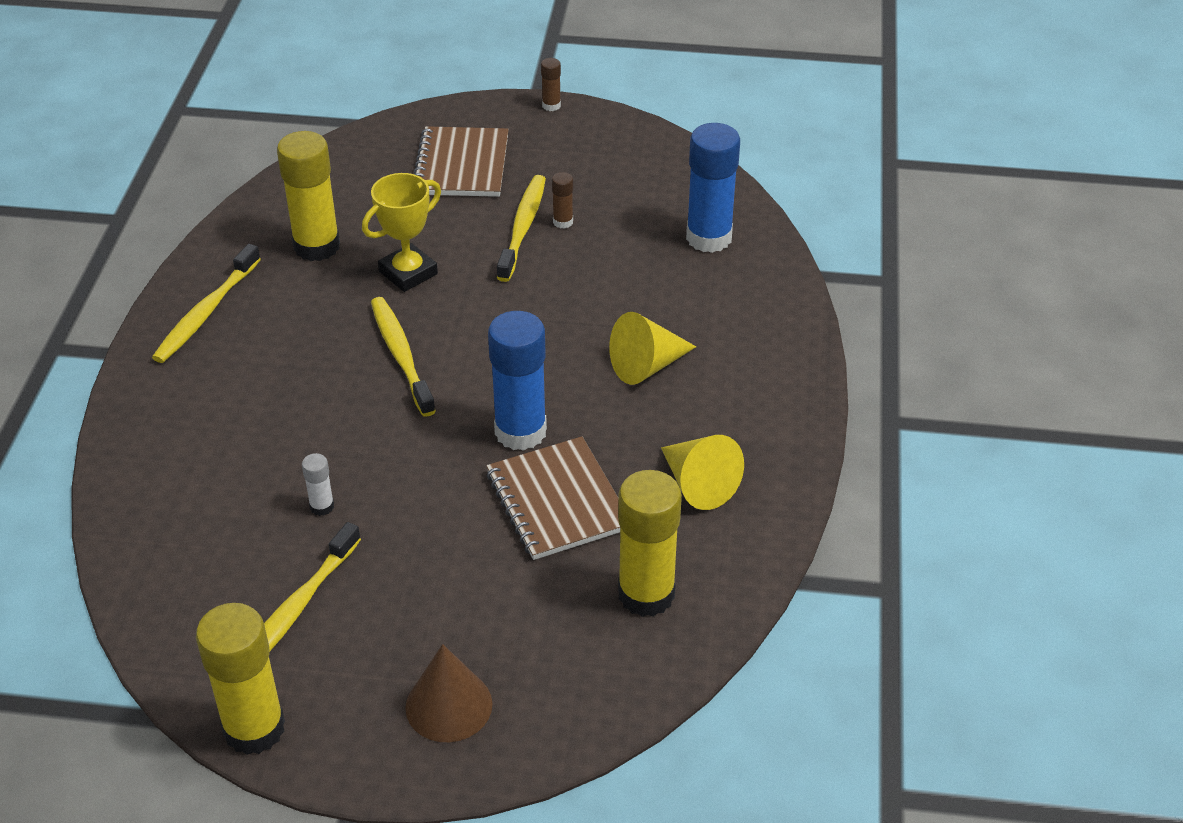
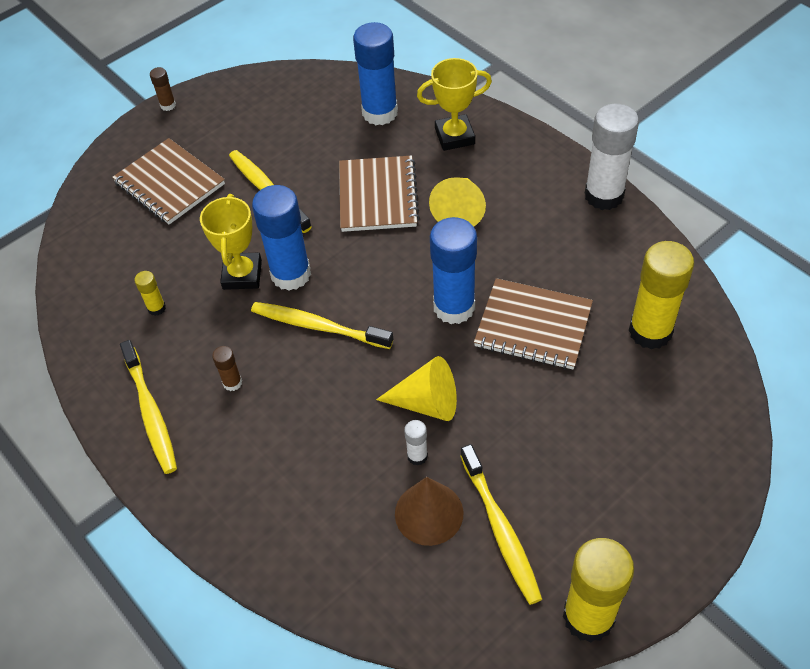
camera: 45 degrees left, 10 degrees up
(317, 246) = (156, 308): yellow glue stick -> yellow glue stick, size x0.45
(441, 302) = (291, 274): none -> blue glue stick
(449, 705) = (657, 490): brown cone -> brown cone (429, 513)
(563, 222) = (286, 168): brown glue stick -> brown glue stick (232, 383)
(600, 300) = (378, 196): none -> brown notebook
(698, 484) = (583, 250): yellow cone -> yellow cone (427, 403)
(741, 306) = (454, 136): none -> yellow trophy
(793, 459) = (604, 195): none -> white glue stick

